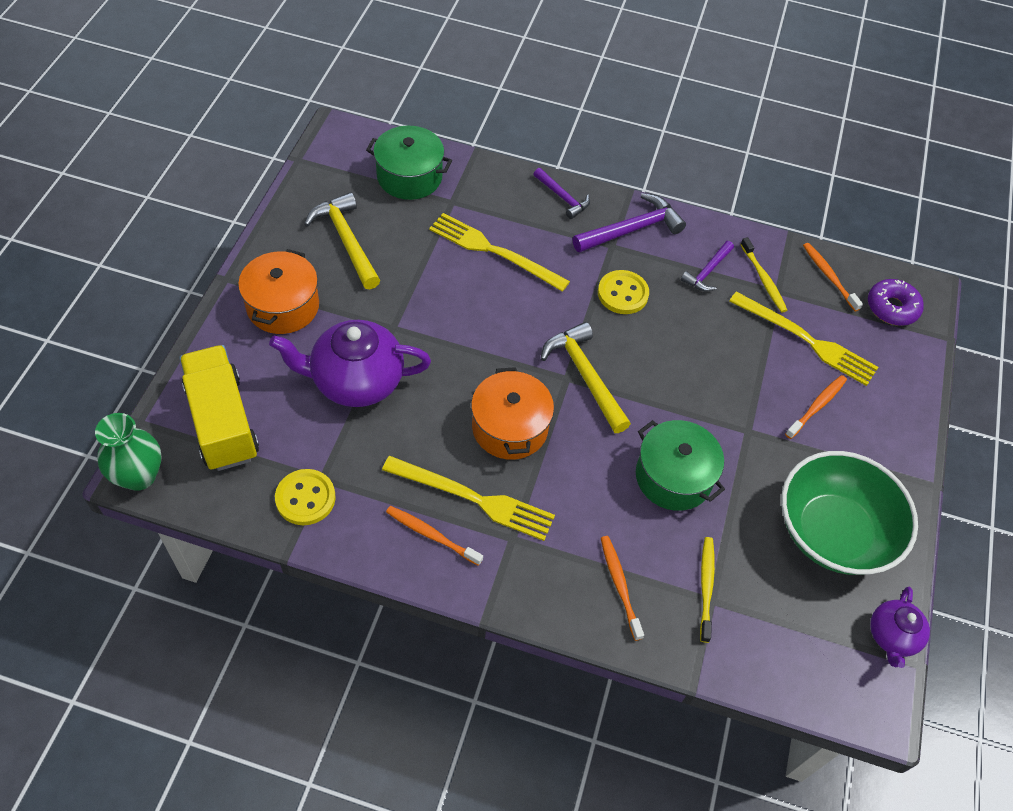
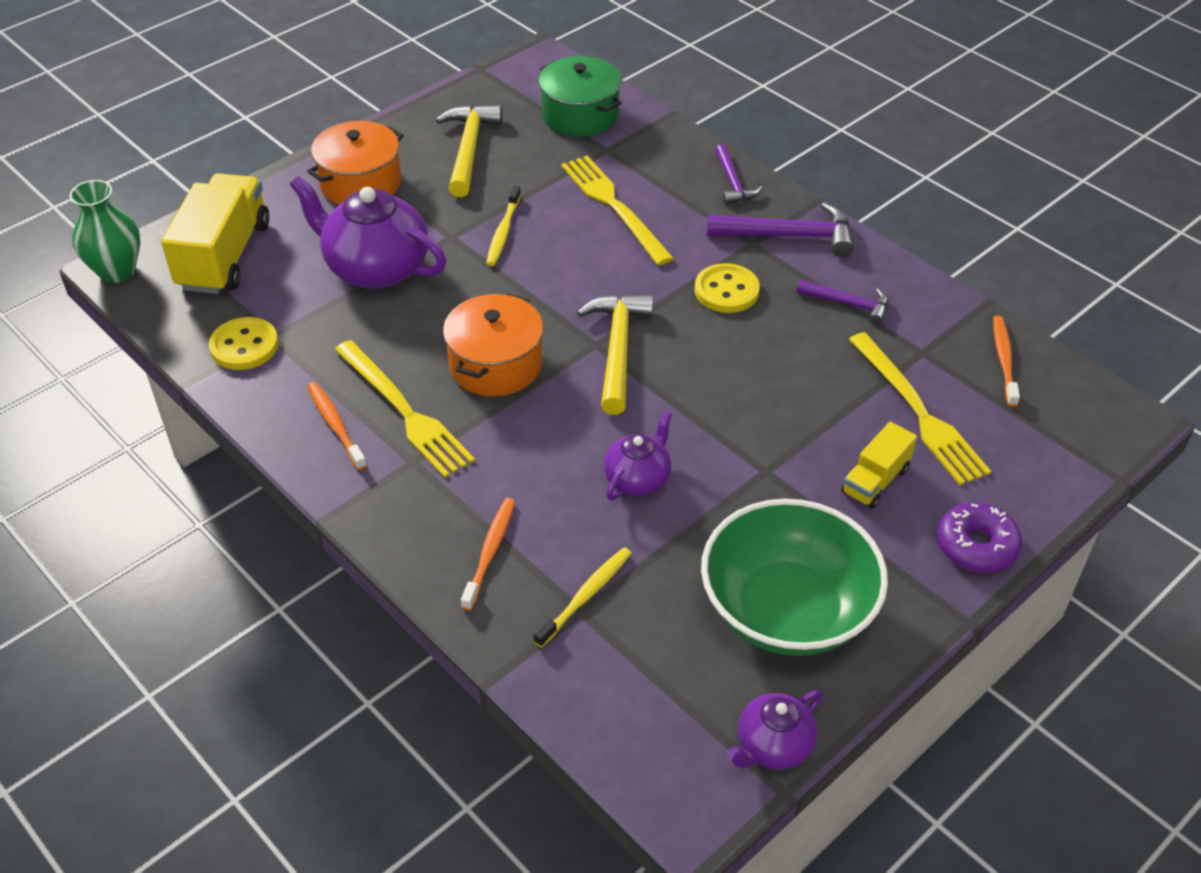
camera: 35 degrees right, 10 degrees down
(673, 477) = (638, 479): green pot -> purple teapot
(707, 271) = (848, 304): purple hammer -> purple hammer turned 135 degrees counterclockwise
(763, 280) = (913, 335): yellow toothbrush -> yellow toothbrush (503, 232)
(817, 406) = (875, 480): orange toothbrush -> yellow truck
(892, 308) = (1064, 420): purple donut -> purple donut (976, 546)

